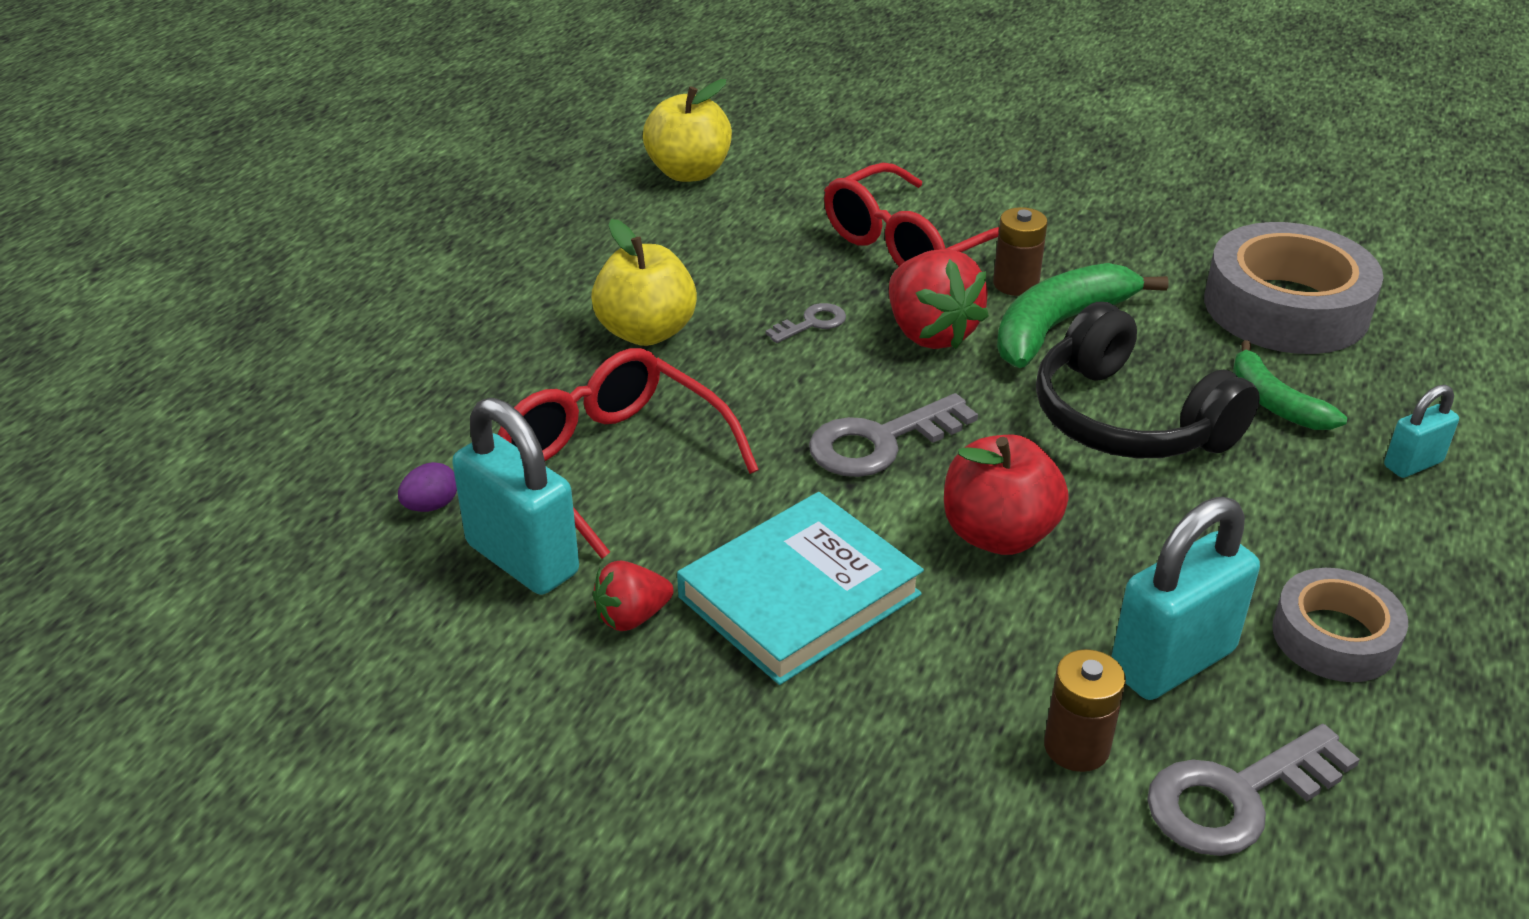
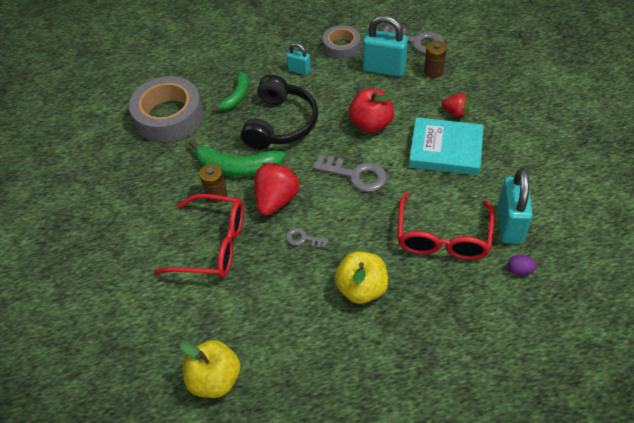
camera: 125 degrees left, 15 degrees up
(632, 617) = (497, 180): red strawberry -> red strawberry (455, 112)
(1413, 464) = (243, 58): turquoise padlock -> turquoise padlock (299, 70)

